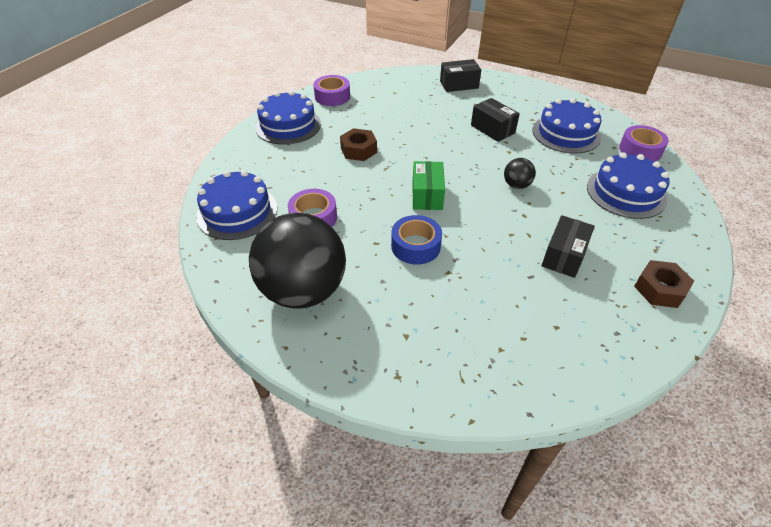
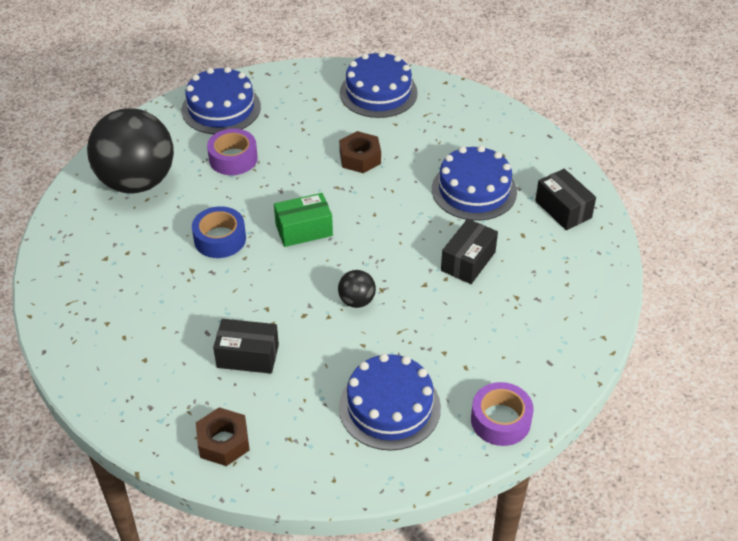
camera: 70 degrees right, 0 degrees up
(332, 96) = (459, 106): purple tape -> none
(566, 133) = (499, 336): blue cake -> blue cake (474, 190)

